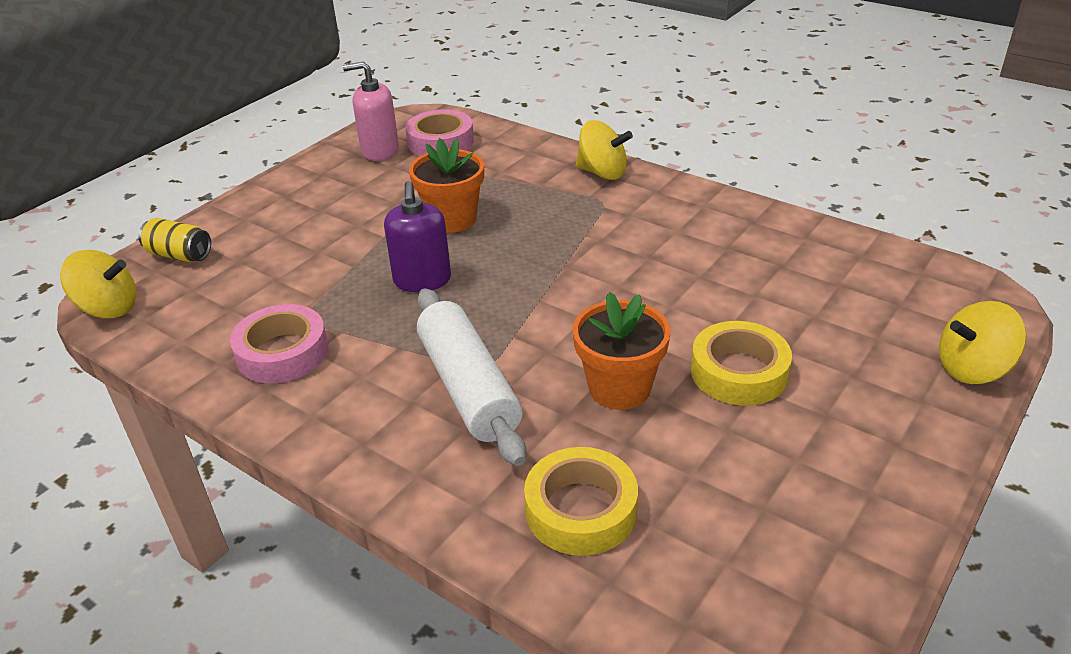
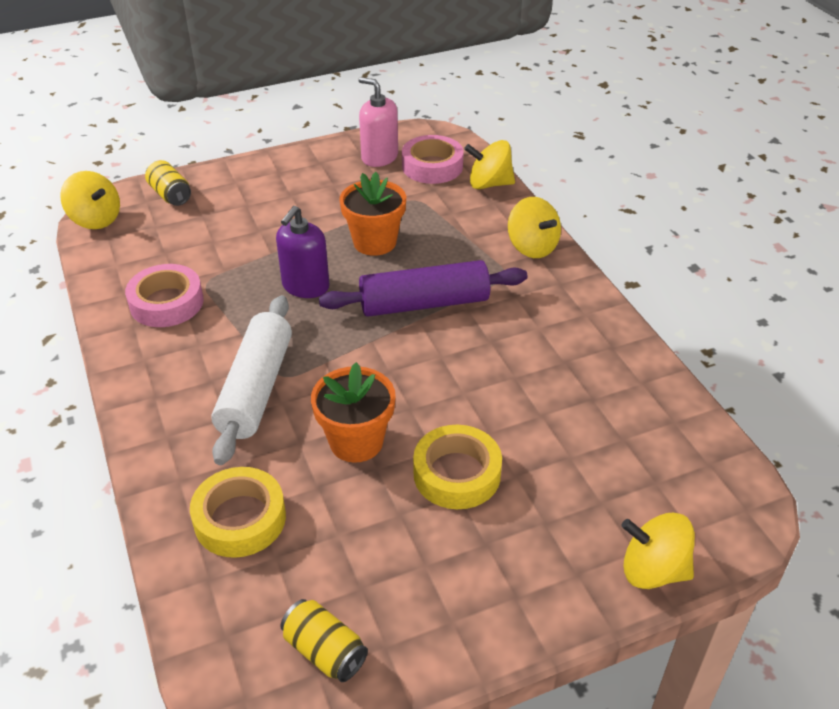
camera: 30 degrees right, 5 degrees up
(510, 138) = (489, 184): none -> yellow spinning top
(555, 250) = (424, 303): none -> purple rolling pin
(793, 581) = (324, 651): none -> yellow can

